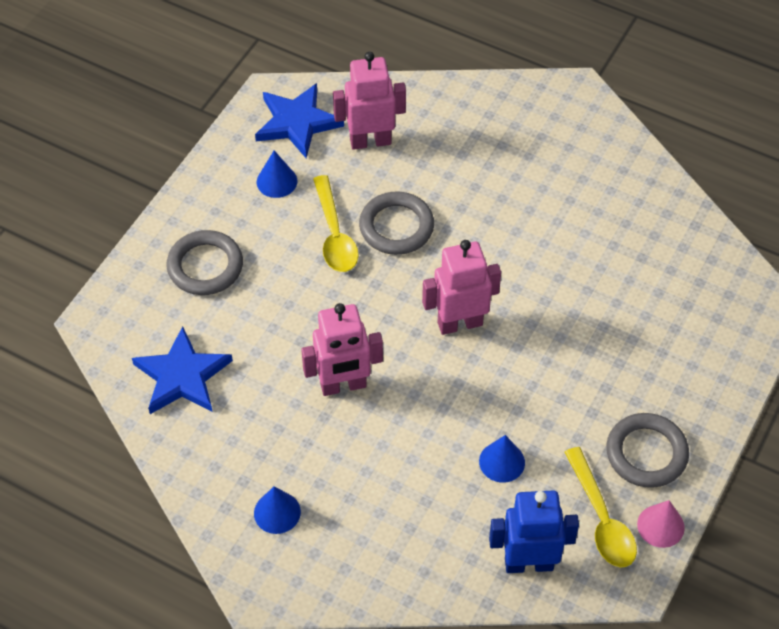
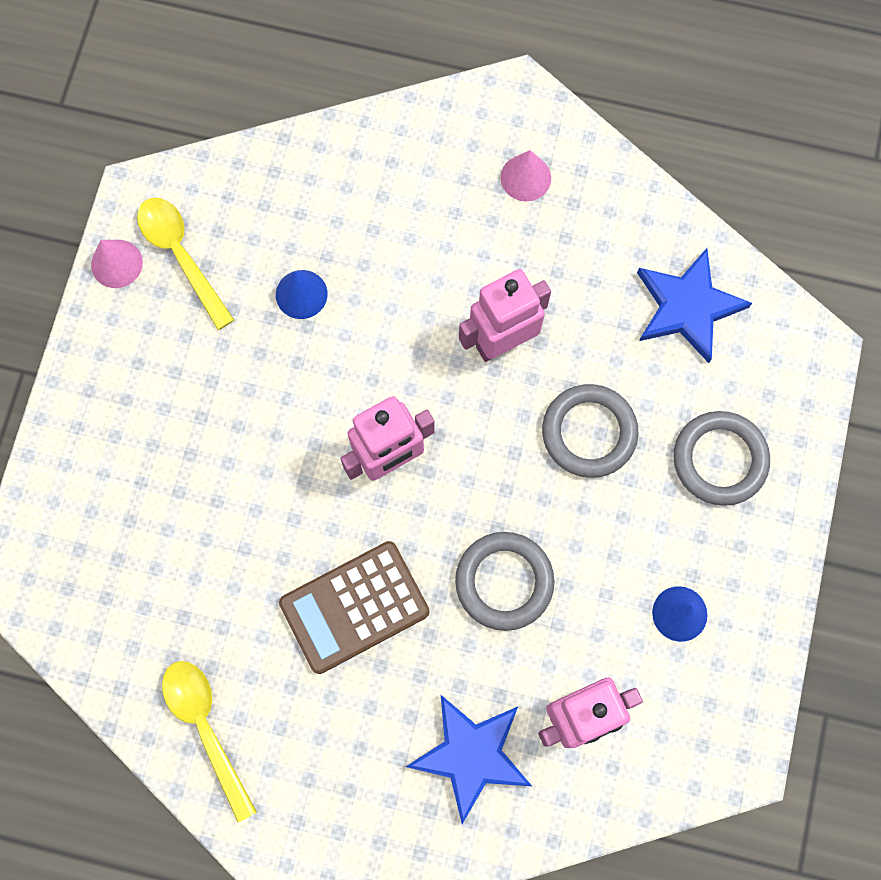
camera: 165 degrees right, 20 degrees up
(277, 512) = (525, 177): blue cone -> pink cone
(297, 123) = (687, 721): blue star -> blue star (471, 755)
(334, 234) = (578, 549): yellow spoon -> yellow spoon (206, 728)
(512, 235) = (354, 607): none -> brown calculator
(528, 563) = (249, 188): blue robot -> none
(646, 453) = (143, 344): grey ring -> grey ring (589, 432)

